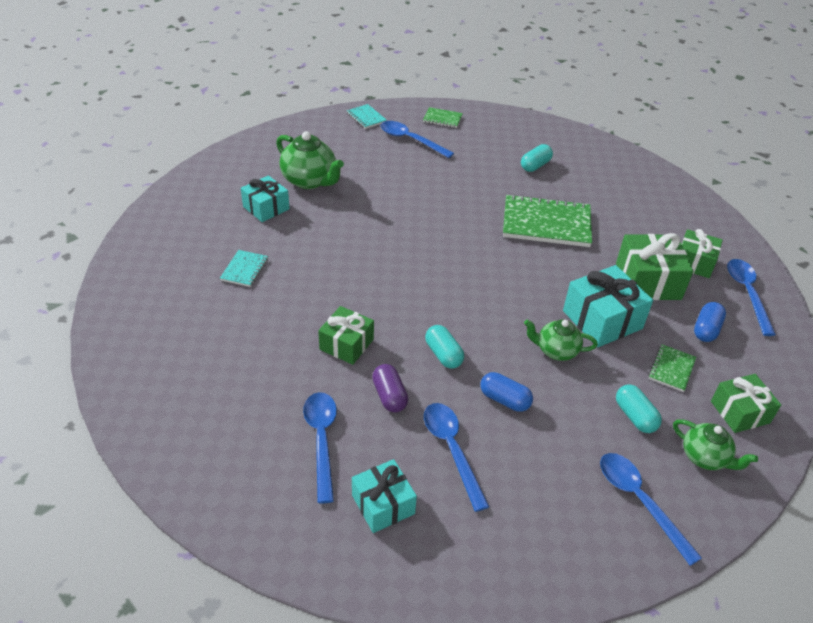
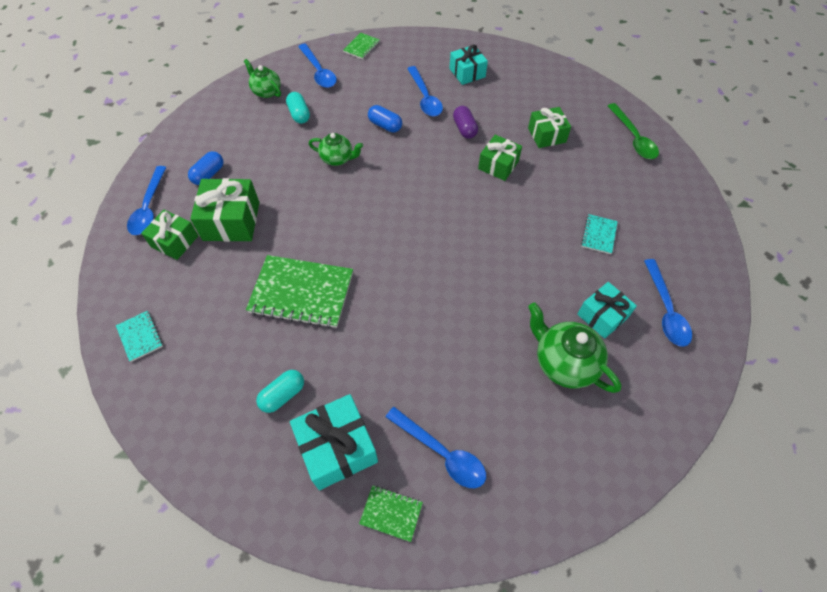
camera: 175 degrees left, 15 degrees up
(148, 384) = (633, 138): none -> green spoon
(321, 440) = (507, 104): blue spoon -> blue spoon (665, 310)
(366, 117) = (508, 515): turquoise notebook -> turquoise notebook (140, 336)
(443, 354) = (424, 157): turquoise capsule -> none
(602, 320) = (290, 184): turquoise gift -> turquoise gift (337, 447)
(671, 369) = (256, 144): green notebook -> green notebook (361, 47)
(740, 412) = (225, 116): green gift -> green gift (546, 135)

